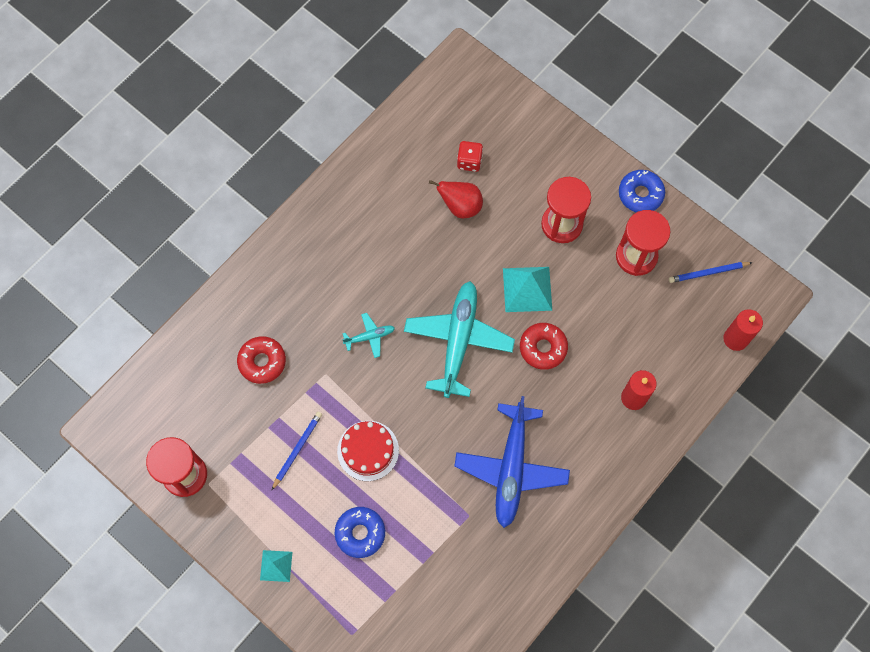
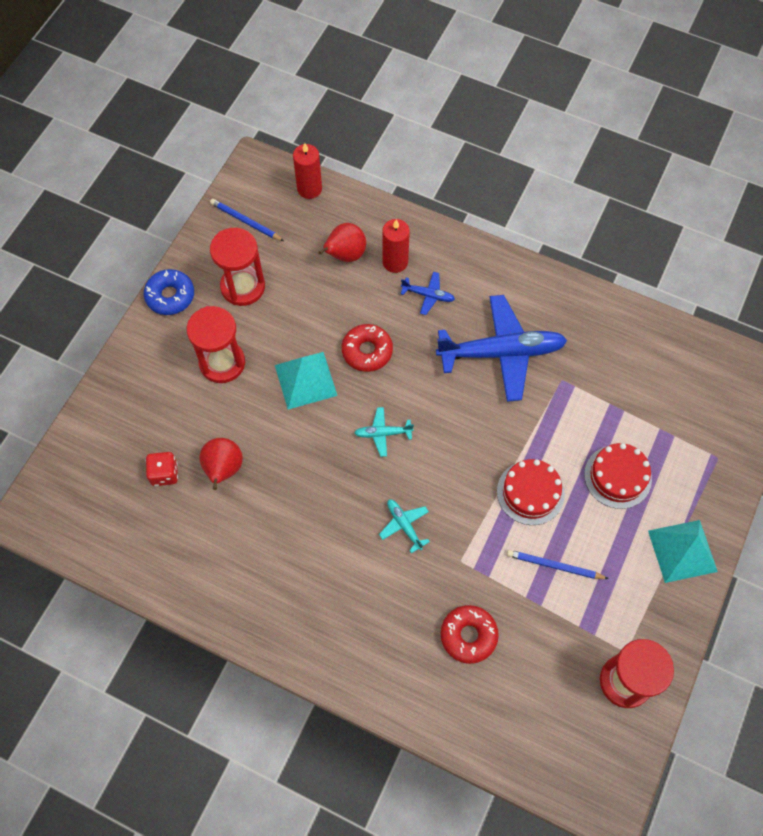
camera: 105 degrees left, 5 degrees down
(276, 566) = (682, 551): turquoise pyramid -> turquoise pyramid, size x1.69
(360, 533) = (617, 476): blue donut -> red cake
(458, 341) = (383, 433): turquoise plane -> turquoise plane, size x0.44
(589, 418) = (428, 295): none -> blue plane
(651, 353) = (345, 255): none -> red pear
(708, 273) = (245, 222): blue pencil -> blue pencil turned 150 degrees clockwise

